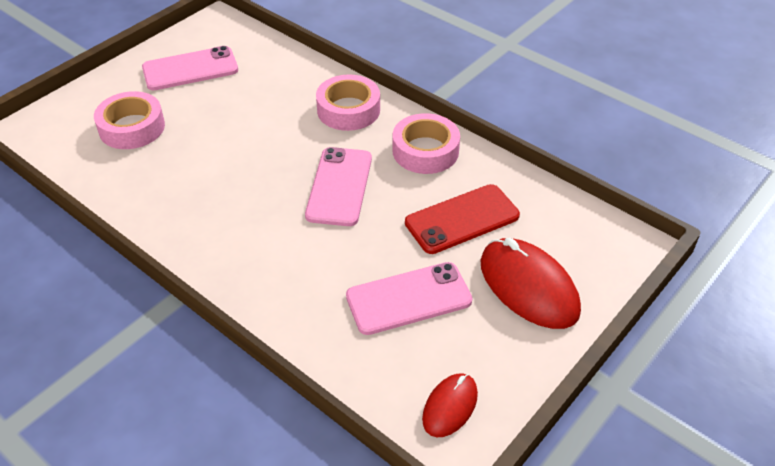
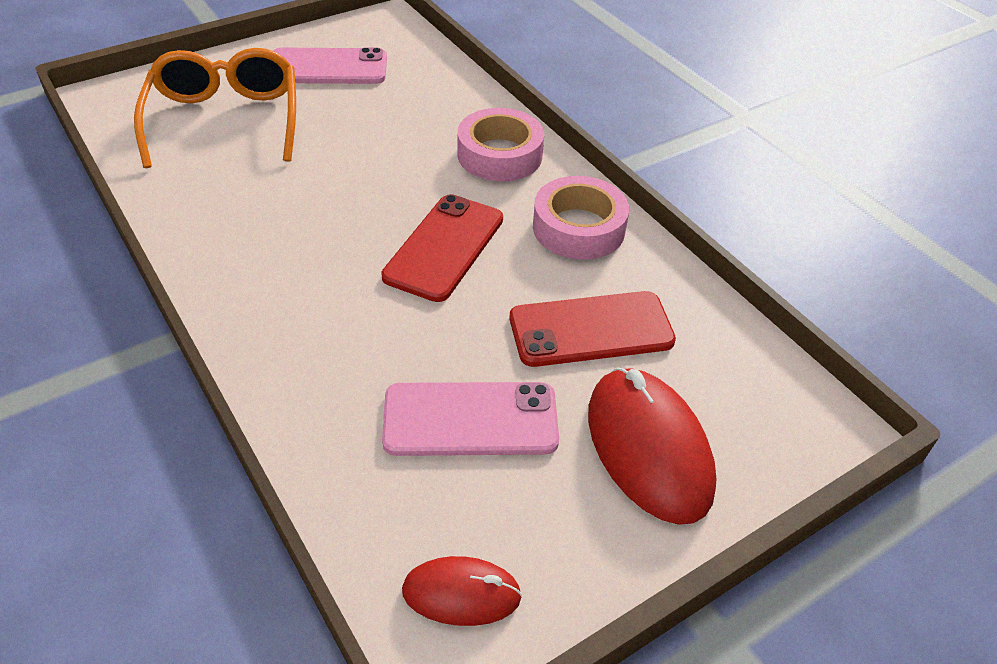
camera: 15 degrees right, 0 degrees up
(132, 127) = (225, 120): pink tape -> orange glasses
(339, 186) = (444, 247): pink phone -> red phone
(450, 406) = (461, 594): red mouse -> red mouse turned 45 degrees clockwise

